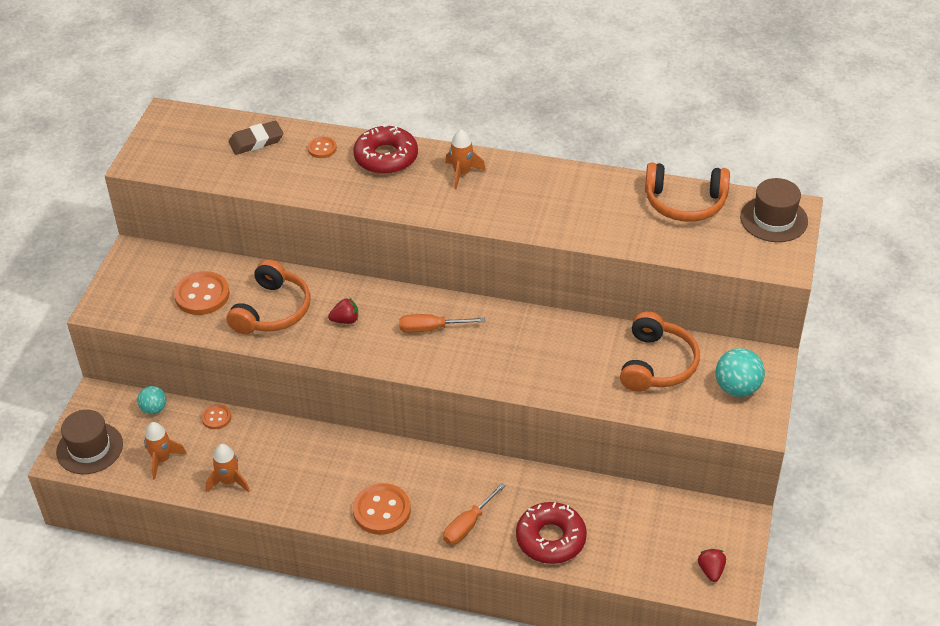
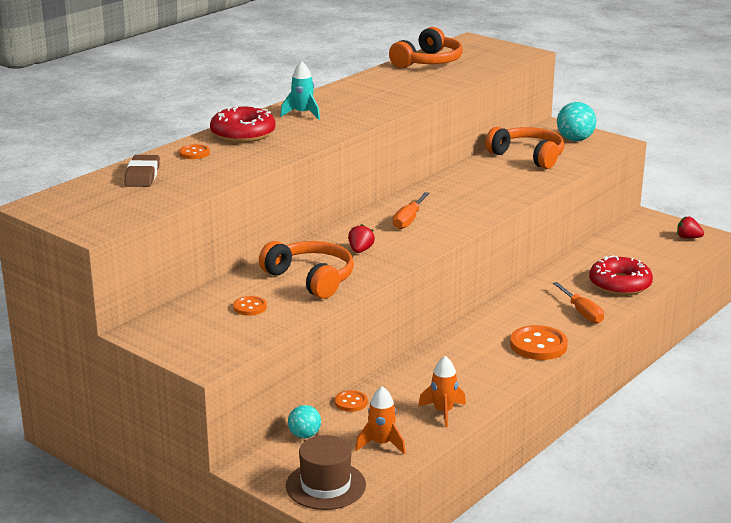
camera: 65 degrees left, 20 degrees down
(202, 295) = (250, 307): orange button -> orange button, size x0.54
(462, 173) = (302, 114): orange rocket -> turquoise rocket
(773, 219) = (475, 45): brown hat -> none

